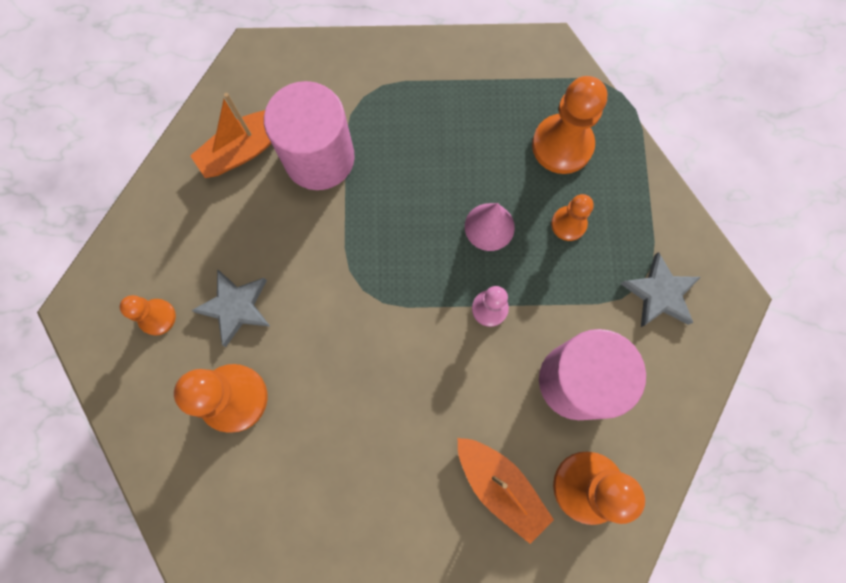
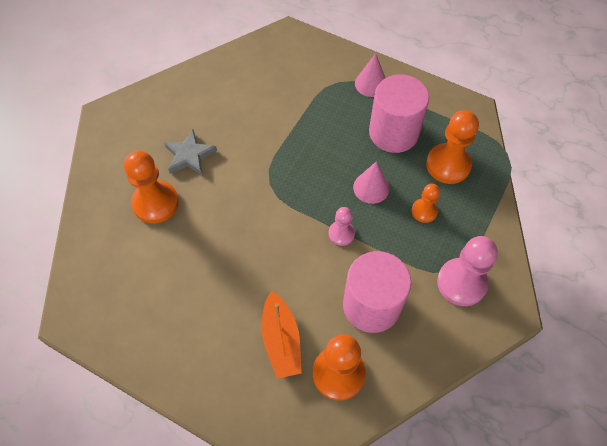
camera: 30 degrees right, 15 degrees down
(157, 317) = (143, 139): orange pawn -> none
(245, 149) = (251, 77): orange boat -> none
(319, 158) = (291, 101): pink cylinder -> pink cylinder (393, 133)
(406, 78) = (371, 84): none -> pink cone
(659, 294) = (461, 283): grey star -> pink pawn

